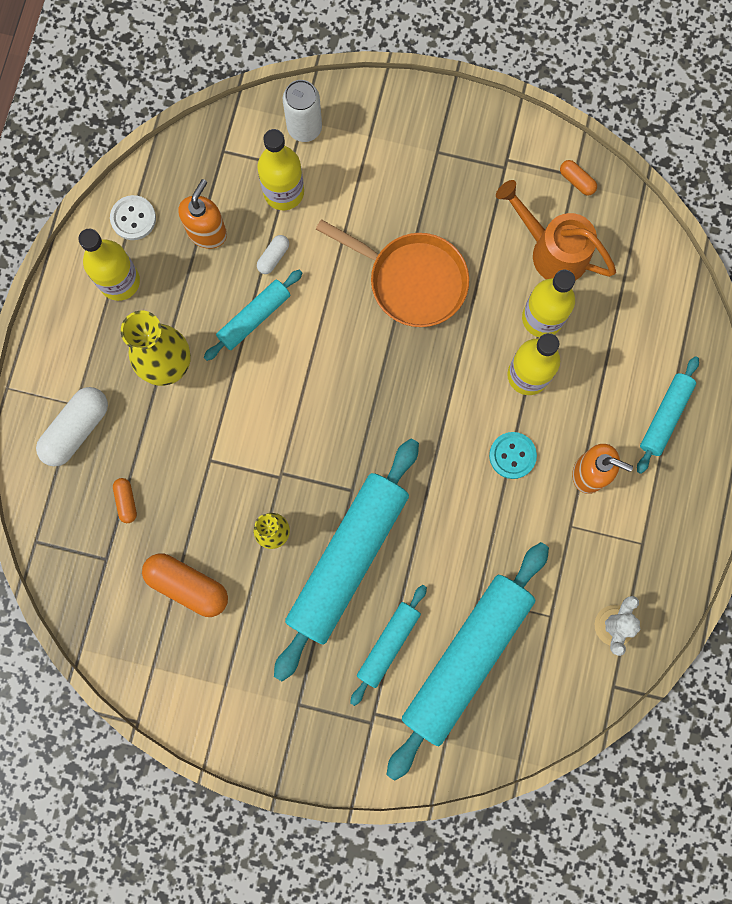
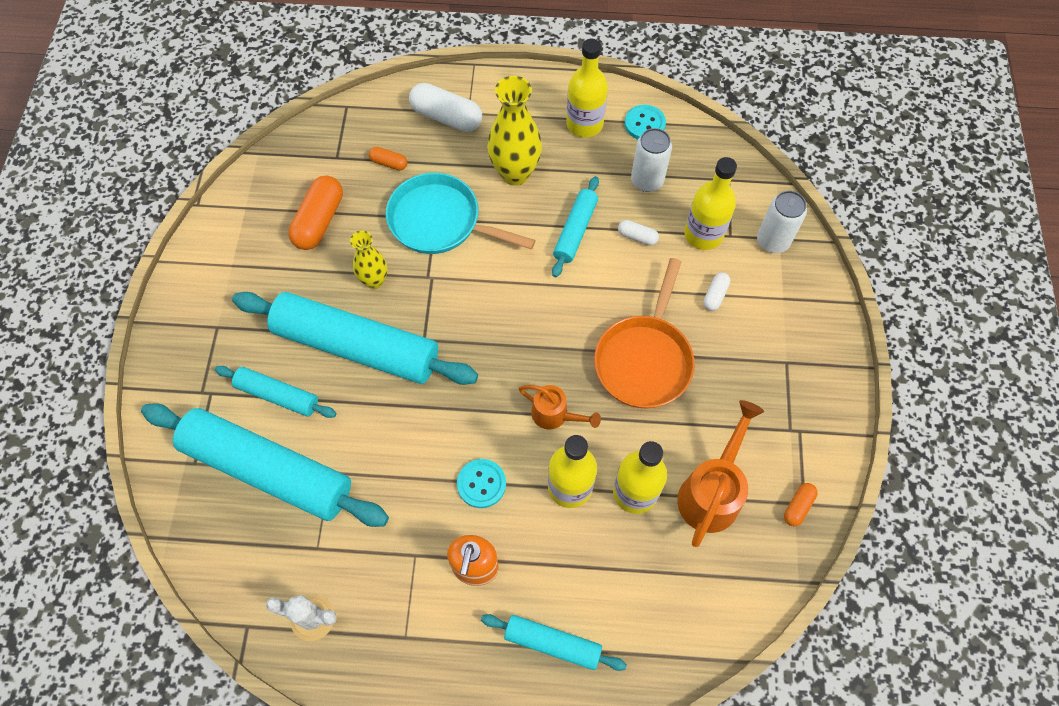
camera: 80 degrees right, 15 degrees down
(126, 501) = (389, 163): orange capsule -> orange capsule turned 45 degrees clockwise
(133, 218) = (644, 124): white button -> turquoise button
(207, 232) = (647, 181): orange soap dispenser -> white can
(215, 455) = (440, 221): none -> turquoise pan
(254, 317) = (575, 231): turquoise rolling pin -> turquoise rolling pin turned 75 degrees clockwise
(355, 198) = (715, 295): none -> white capsule
(455, 376) = (554, 415): none -> orange watering can

